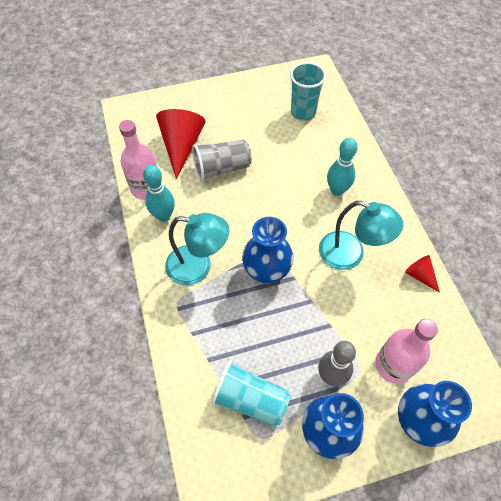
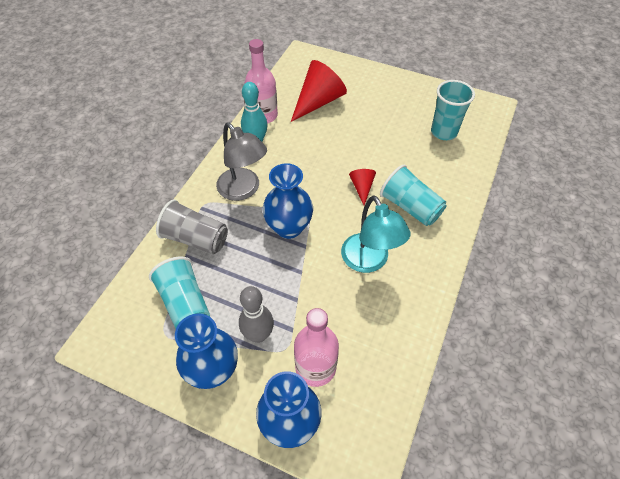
camera: 40 degrees right, 5 degrees down
(198, 267) = (243, 190): turquoise lamp -> grey lamp
(222, 168) = (332, 134): grey cup -> grey cup (195, 239)
(337, 190) = (410, 207): turquoise bowling pin -> turquoise cup
(420, 275) = (414, 320): red cone -> red cone (362, 188)

